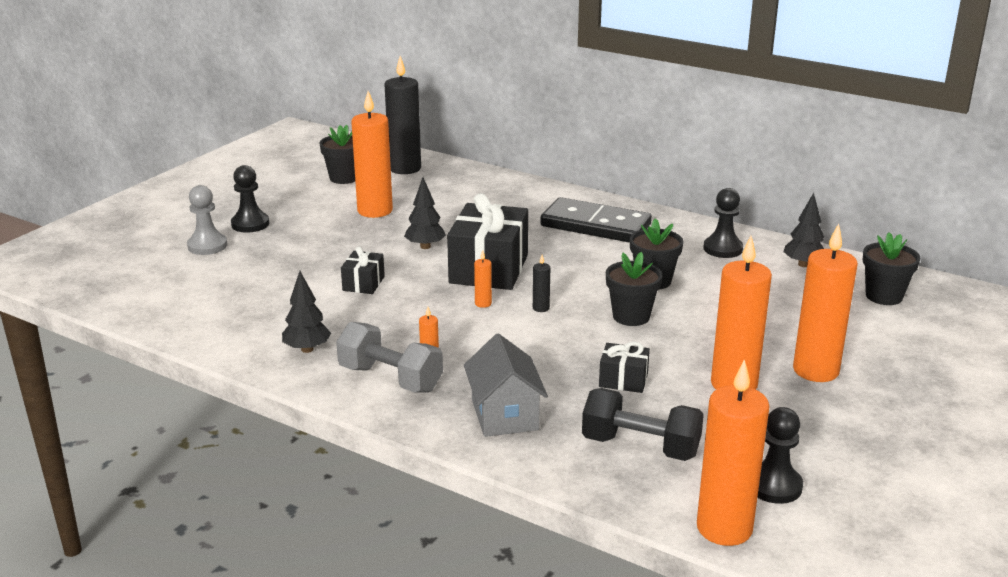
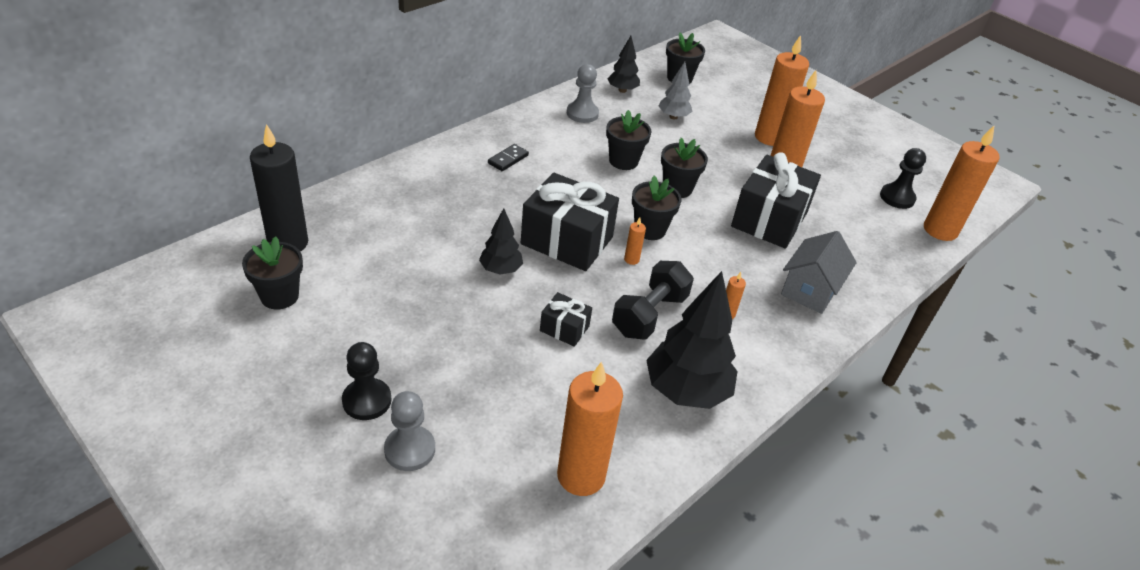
camera: 80 degrees left, 15 degrees up
(307, 349) = (686, 391): black tree -> black tree, size x1.85
(375, 211) = (392, 288): orange candle -> orange candle (581, 476)
(390, 379) = (748, 343): grey dumbbell -> none
(504, 415) = (810, 290): grey house -> grey house turned 60 degrees counterclockwise
(541, 308) = (650, 229): black candle -> black flower pot
(595, 225) = (508, 159): black domino -> black domino, size x0.43
(623, 380) = (769, 219): black gift -> black gift, size x2.07
(640, 446) = (854, 236): black dumbbell -> black dumbbell (649, 315)
(723, 249) = (582, 113): black pawn -> grey pawn
(783, 300) = (673, 117): none -> grey tree

